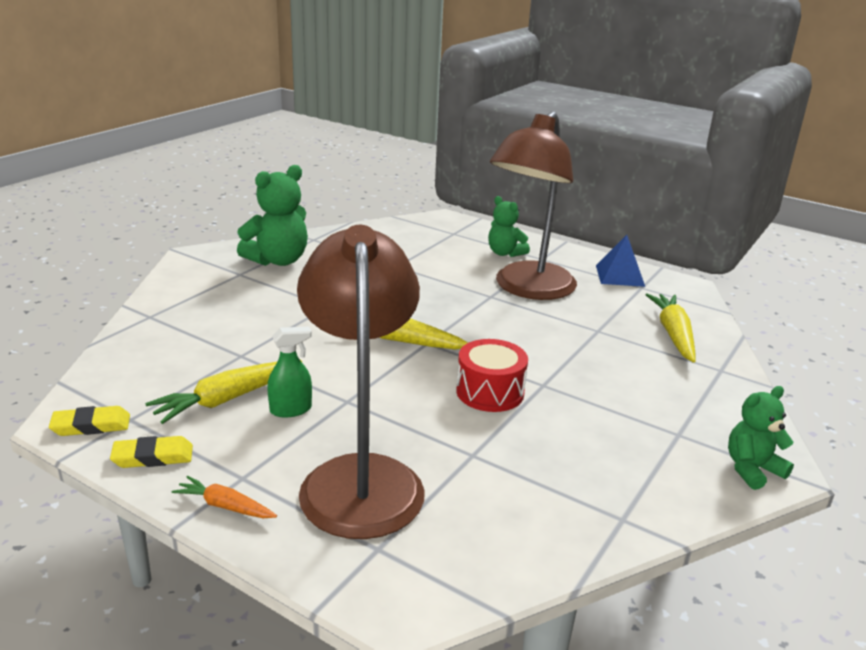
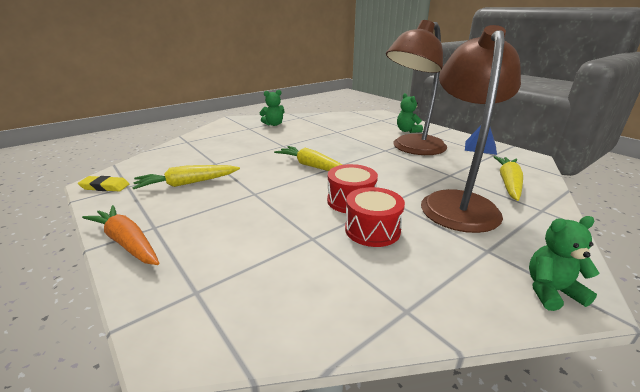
camera: 20 degrees right, 0 degrees up
(153, 457) = (118, 207): yellow eraser -> none
(225, 506) = (127, 242): orange carrot -> orange carrot, size x1.70
(278, 260) = (273, 124): green teddy bear -> green teddy bear, size x0.62
(291, 410) = (217, 194): green spray bottle -> none
(361, 477) = (225, 240): brown lamp -> brown lamp (457, 203)
(539, 430) = (372, 230): none -> red drum

